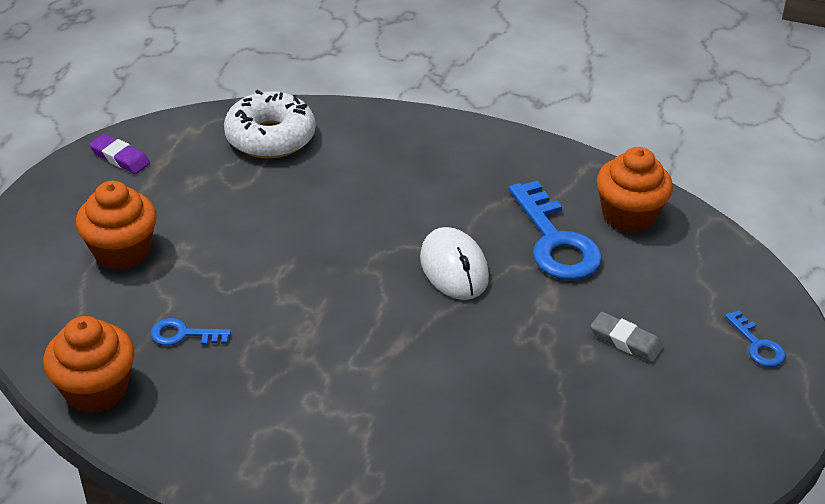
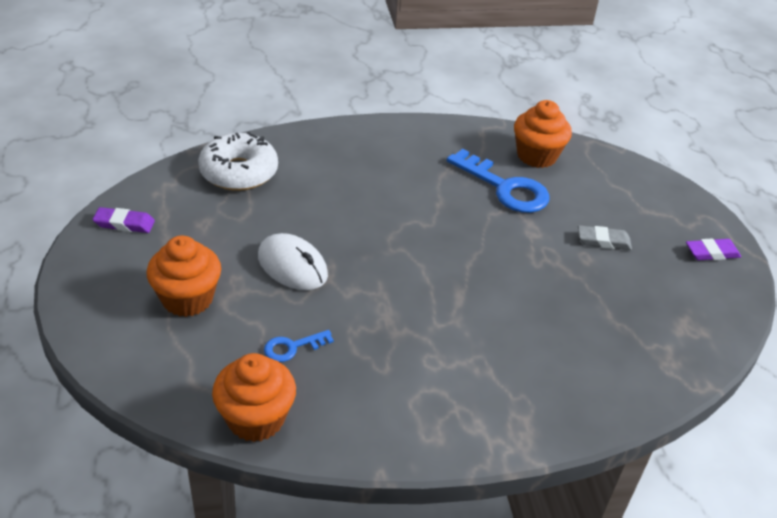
camera: 30 degrees left, 0 degrees up
(454, 268) = (453, 228): white mouse -> white mouse (292, 266)
(757, 345) = (680, 216): blue key -> none
(760, 402) = (711, 253): none -> purple eraser

